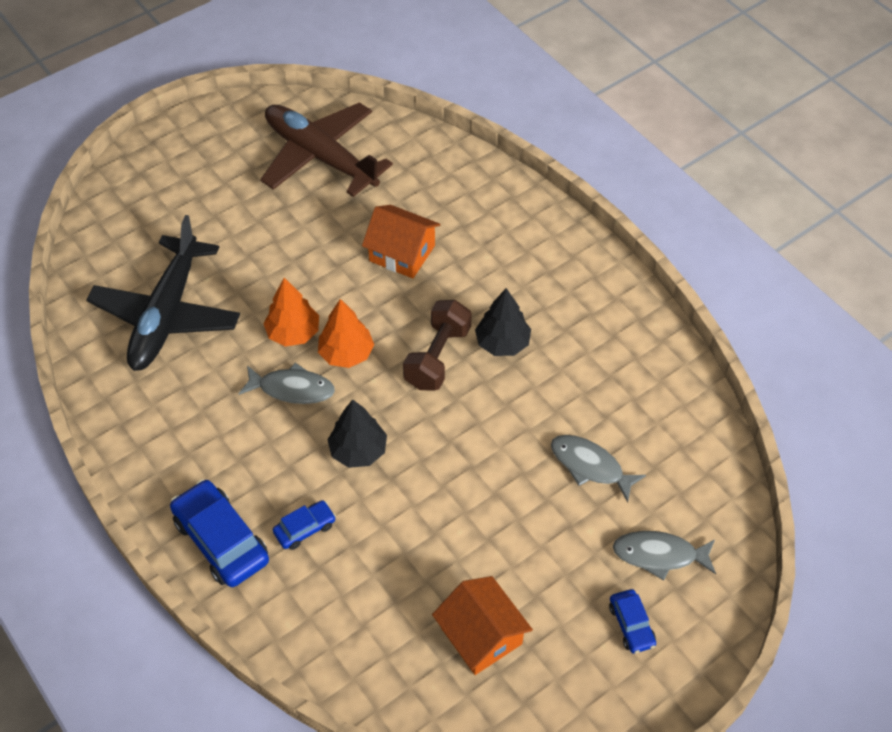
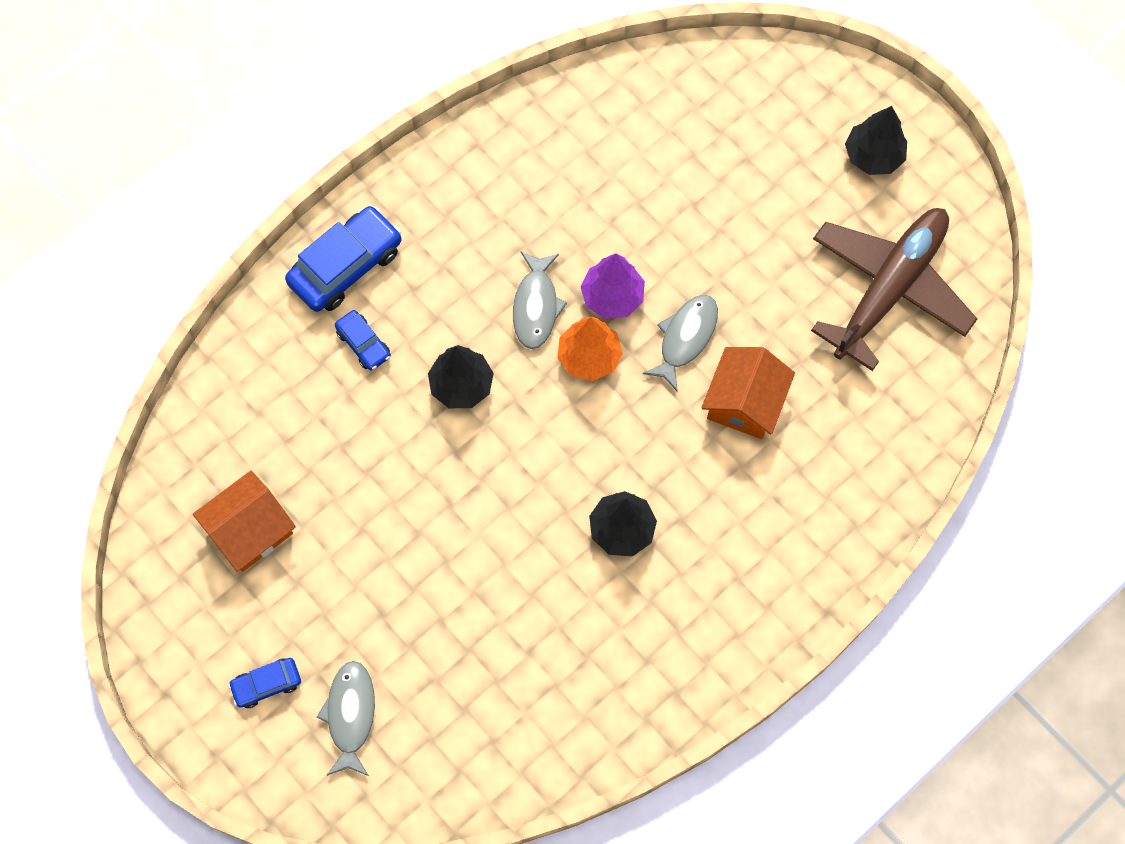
camera: 85 degrees right, 15 degrees up
(166, 315) = (623, 161): black plane -> none
(204, 153) = (873, 156): none -> black tree
(293, 333) = (612, 296): orange tree -> purple tree
(438, 357) = (594, 457): brown dumbbell -> none
(590, 466) = (459, 637): grey fish -> grey fish (685, 338)

